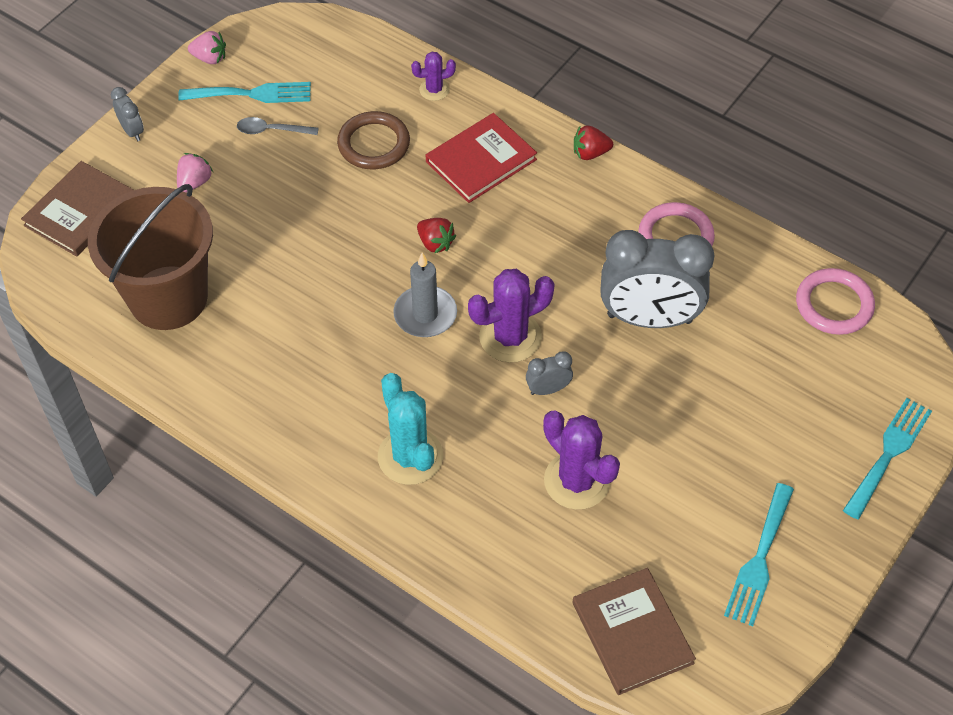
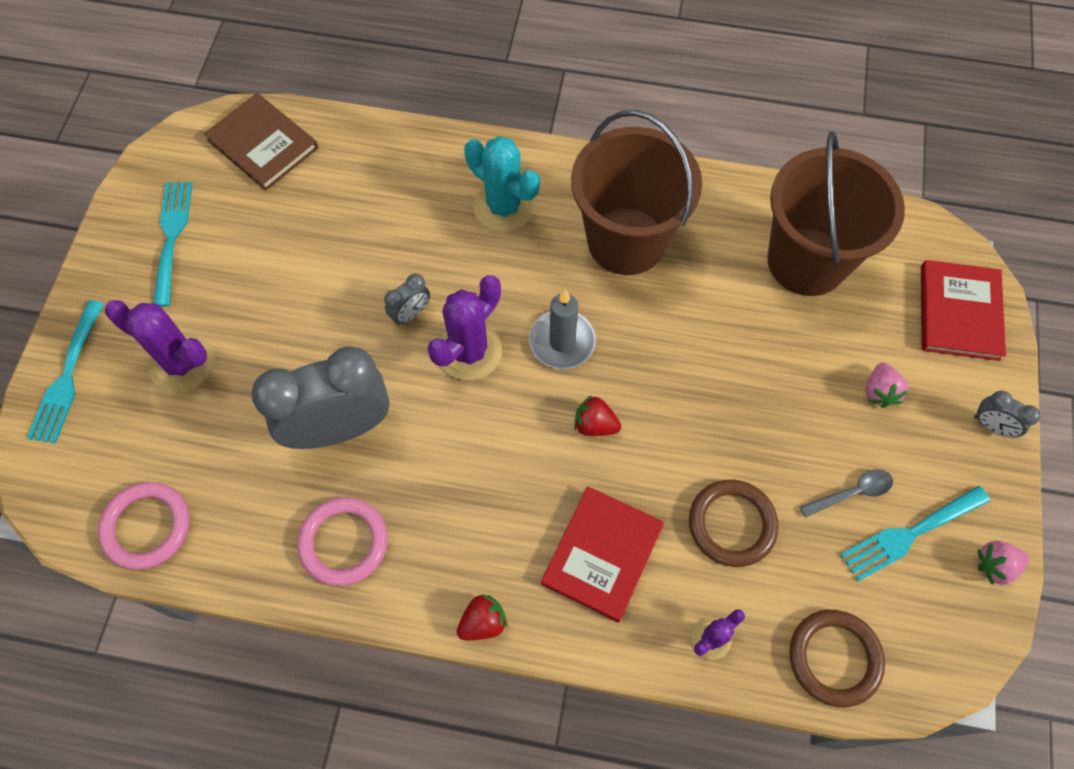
camera: 155 degrees right, 10 degrees up
(80, 211) = (959, 312): brown book -> red book
(314, 378) = (626, 241): none -> brown bucket
(359, 52) = (834, 658): none -> brown ring
(577, 481) = (351, 242): purple cactus -> purple cactus (182, 363)

